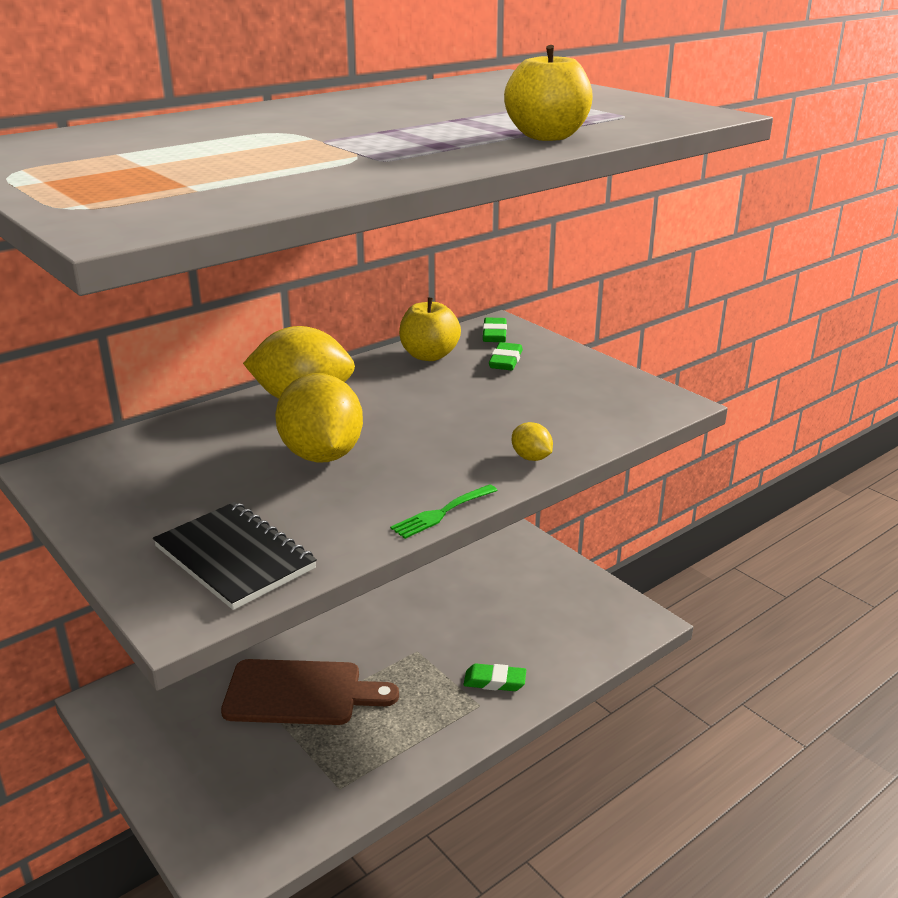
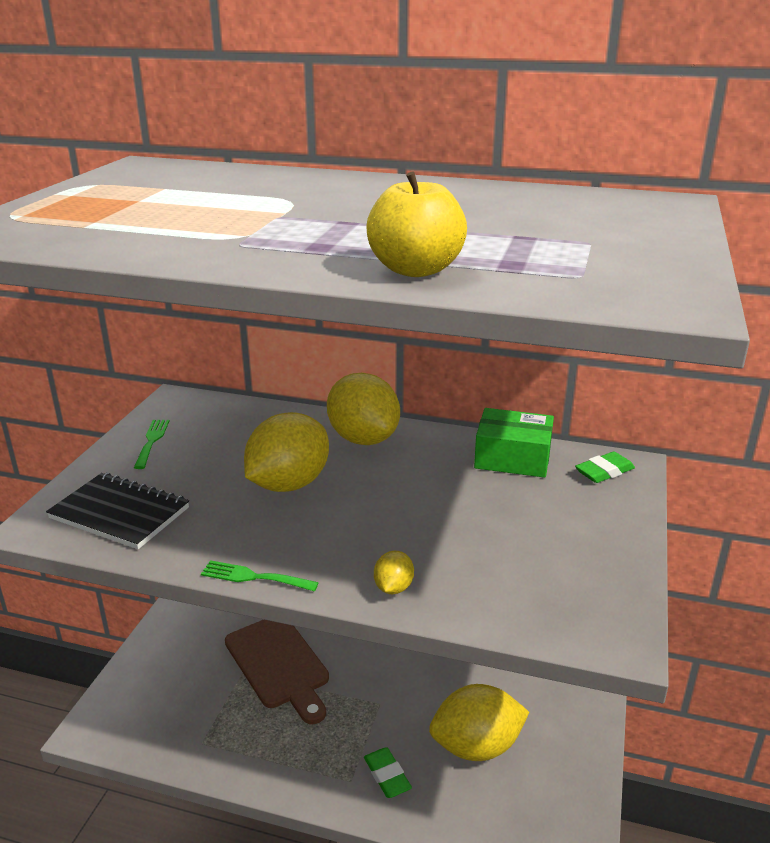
camera: 55 degrees right, 0 degrees up
(117, 504) = (152, 441): none -> green fork
(234, 558) = (120, 513): black notebook -> black notebook turned 75 degrees counterclockwise
(429, 356) = (512, 458): yellow apple -> green box
(505, 361) = (560, 499): green eraser -> none
(513, 620) = (476, 746): none -> yellow lemon

